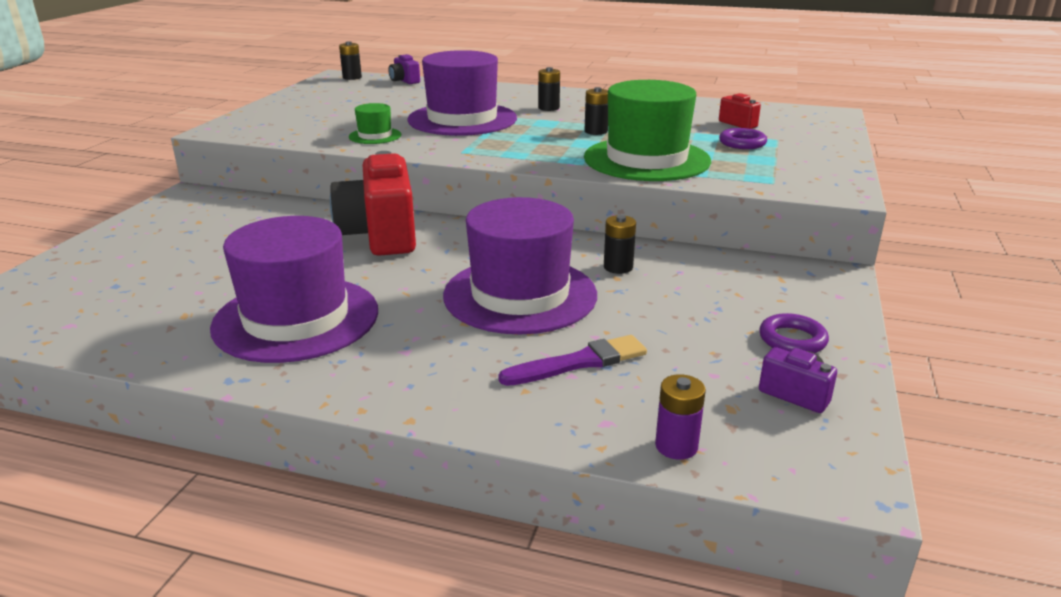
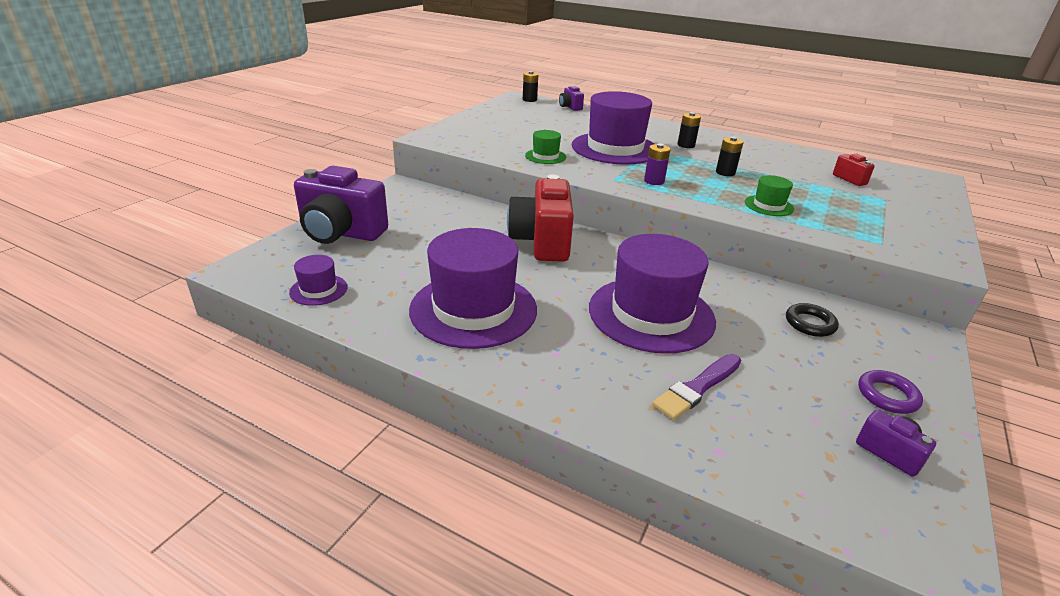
camera: 10 degrees right, 5 degrees up
(83, 324) = (318, 290): none -> purple hat
(110, 256) = (341, 233): none -> purple camera
(578, 362) = (697, 388): purple brush -> purple brush turned 150 degrees clockwise
(618, 267) = (734, 299): black battery -> none
(646, 159) = (768, 205): green hat -> green hat, size x0.45
(676, 446) = (779, 486): purple battery -> purple battery (654, 181)
(705, 280) = (810, 323): none -> black ring
(742, 143) = (853, 199): purple ring -> none

